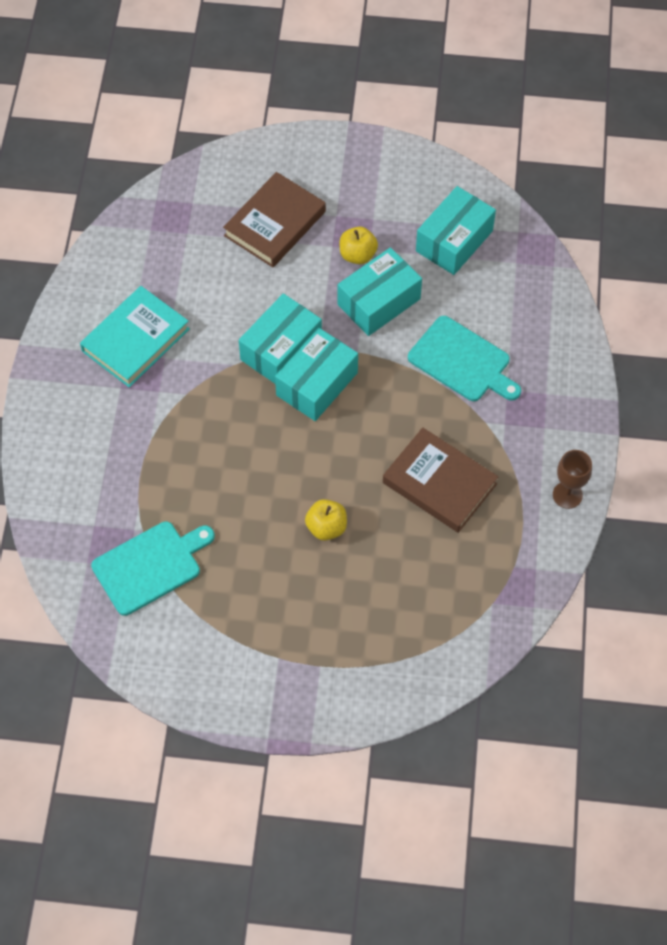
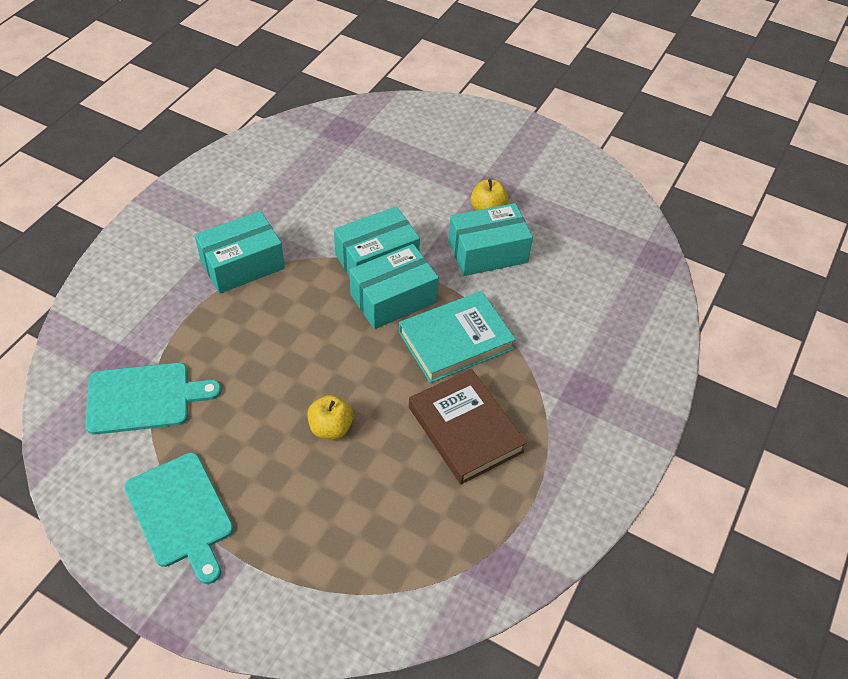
camera: 20 degrees right, 10 degrees down
(135, 340) = (254, 208): turquoise book -> turquoise book (455, 340)
(275, 223) = (427, 163): brown book -> none
(454, 241) = (583, 227): turquoise box -> turquoise box (242, 265)
(462, 361) = (542, 328): turquoise cutting board -> turquoise cutting board (181, 513)
(567, 495) = (594, 491): brown goblet -> none

